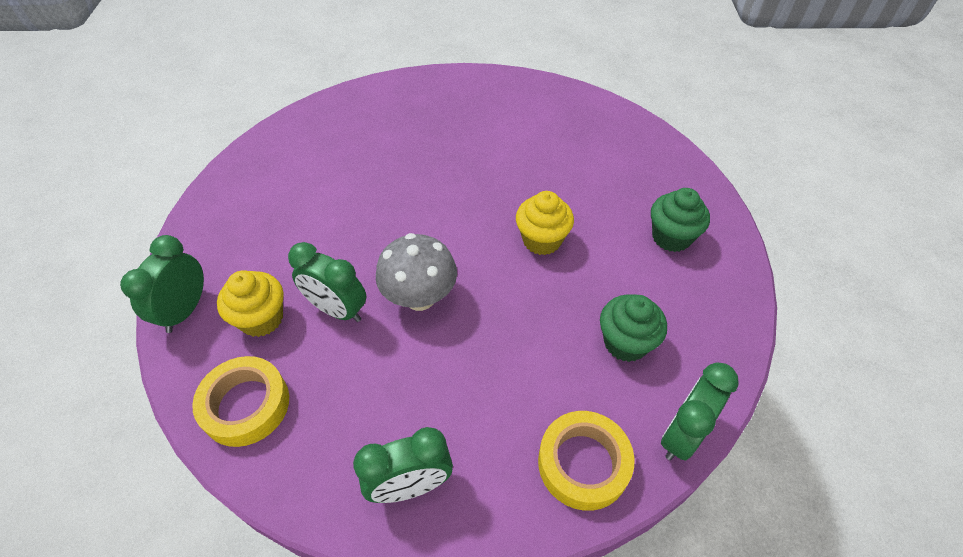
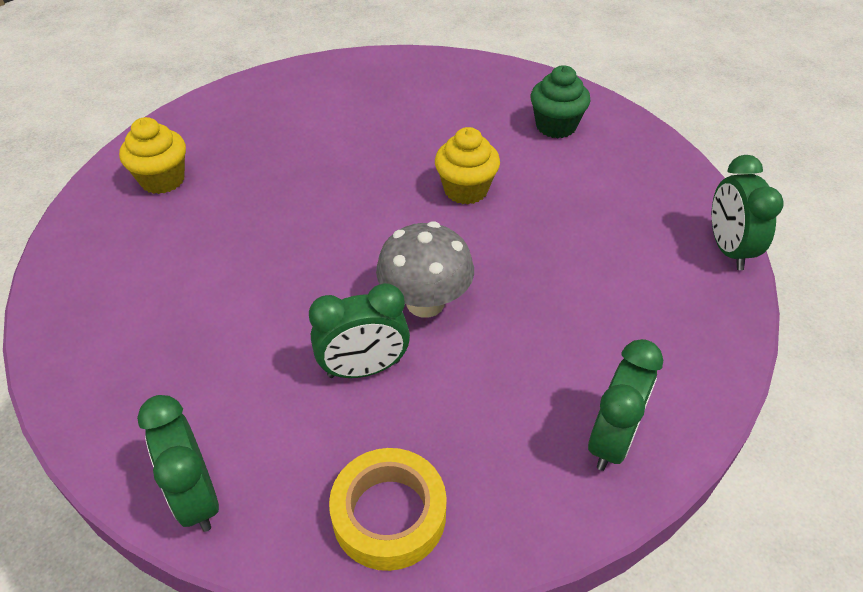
camera: 45 degrees left, 5 degrees down
(261, 319) = (297, 435): yellow cupcake -> yellow cupcake (162, 180)
(583, 463) = (699, 318): yellow tape -> none
(625, 342) = (620, 218): green cupcake -> none

